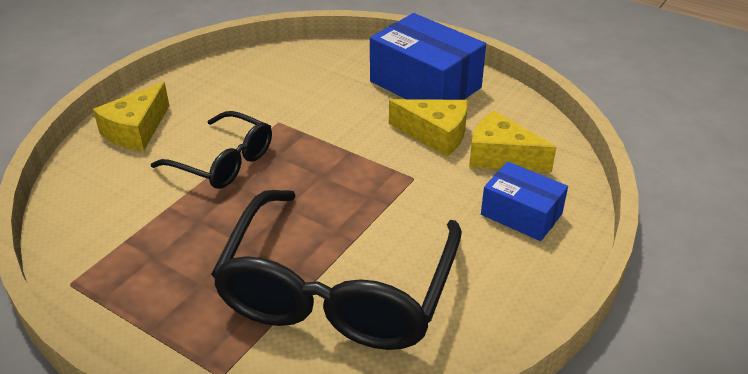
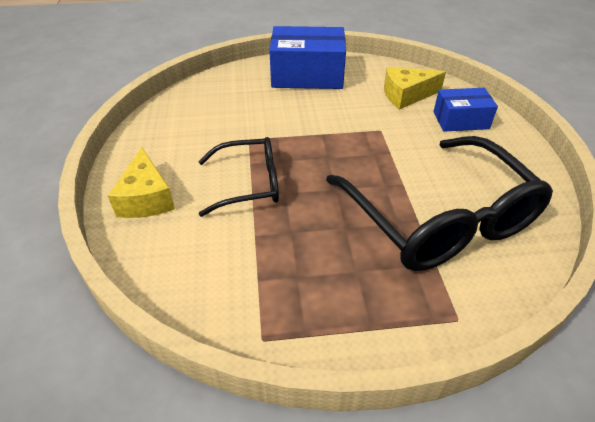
camera: 40 degrees left, 5 degrees up
(435, 135) = (355, 100): yellow cheese -> none

